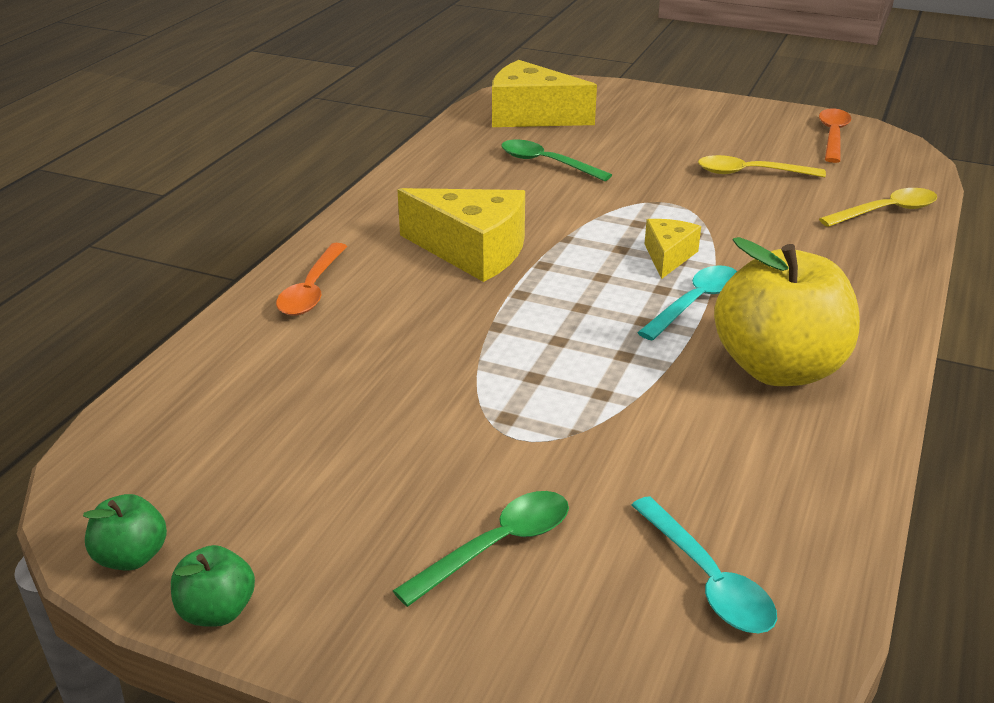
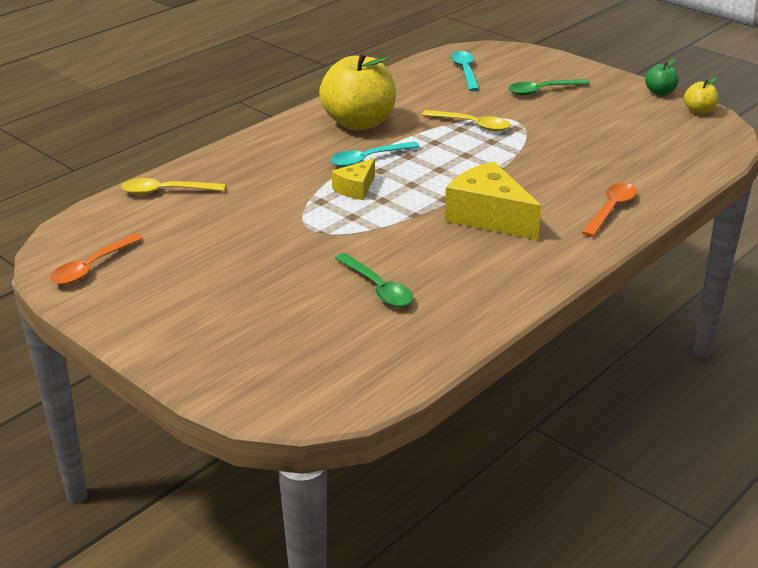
camera: 160 degrees left, 0 degrees up
(131, 557) = (699, 111): green apple -> yellow apple
(531, 116) = (346, 358): yellow cheese -> none
(750, 173) = (216, 242): yellow spoon -> yellow spoon (472, 125)

